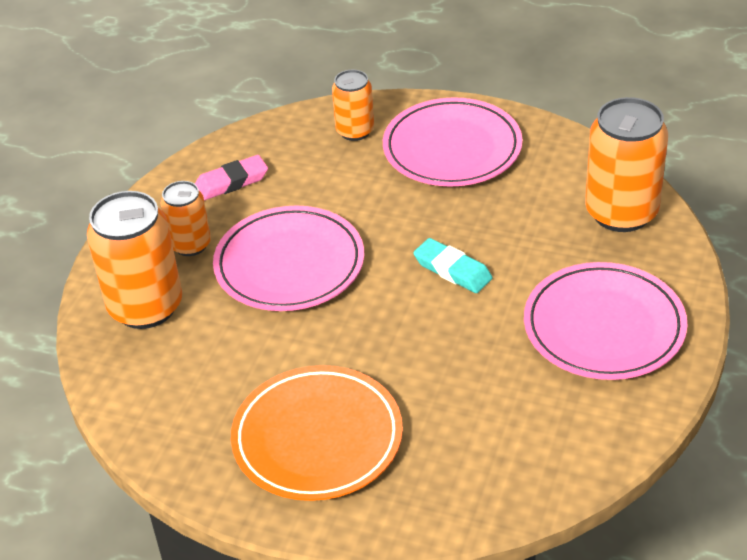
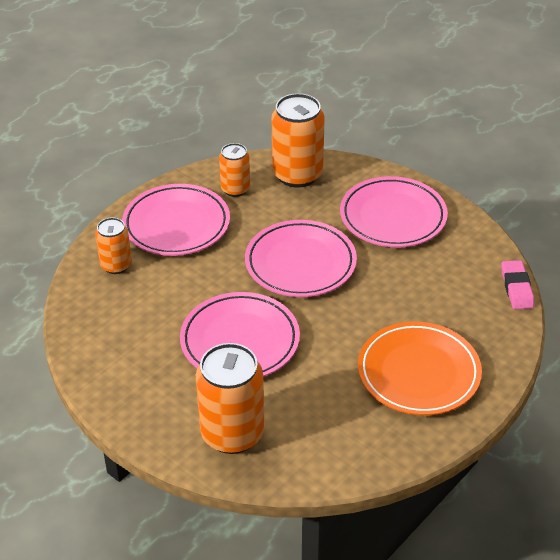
camera: 70 degrees left, 0 degrees up
(190, 245) = (178, 390): orange can -> orange can (235, 189)
(231, 182) = (121, 348): pink eraser -> pink eraser (516, 288)
(452, 270) = (300, 263): turquoise eraser -> pink plate

